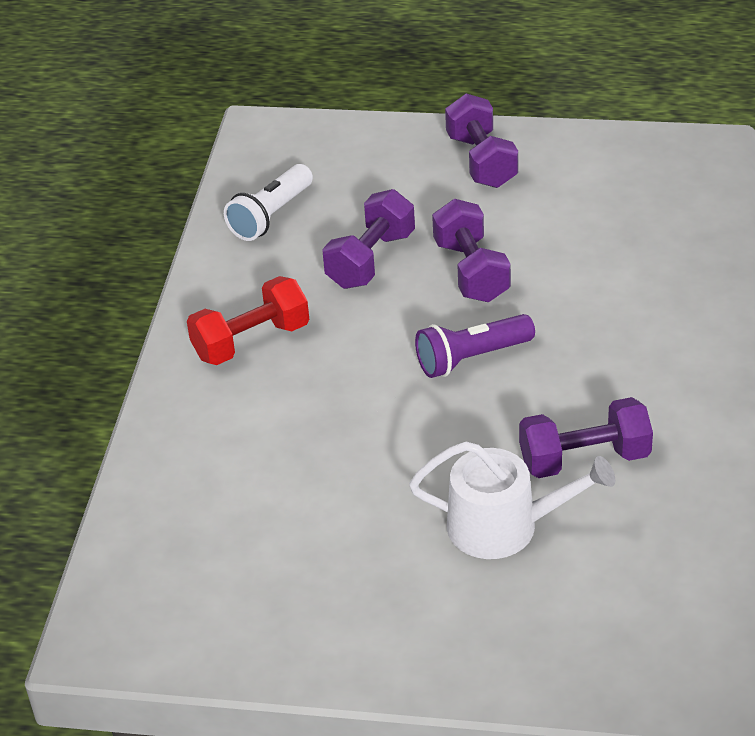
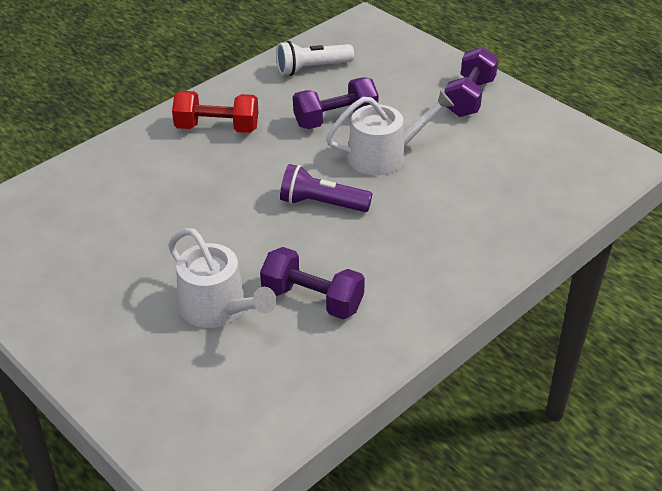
camera: 35 degrees right, 0 degrees up
(471, 271) = (384, 155): purple dumbbell -> white watering can

